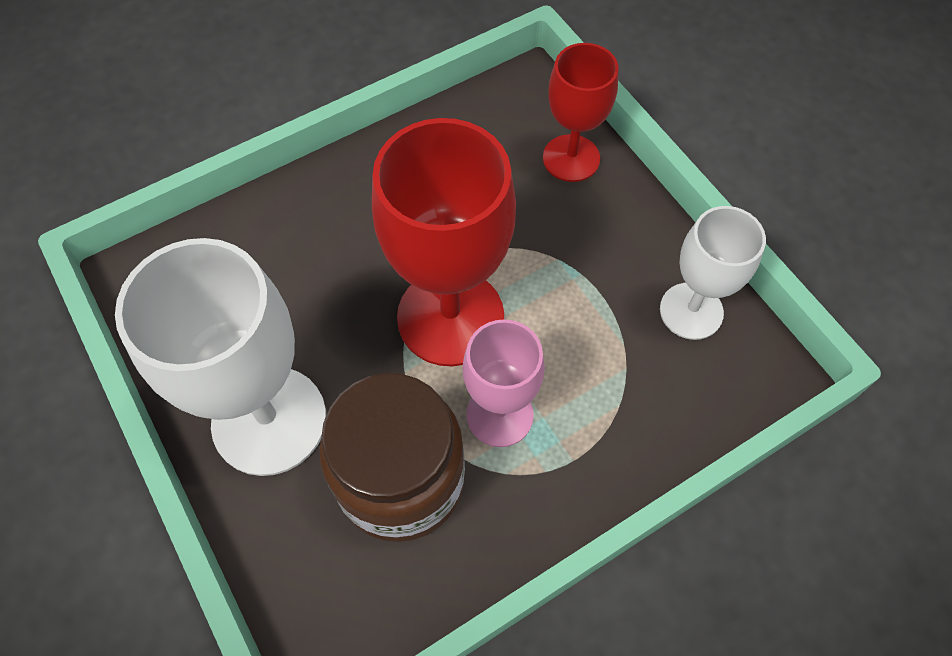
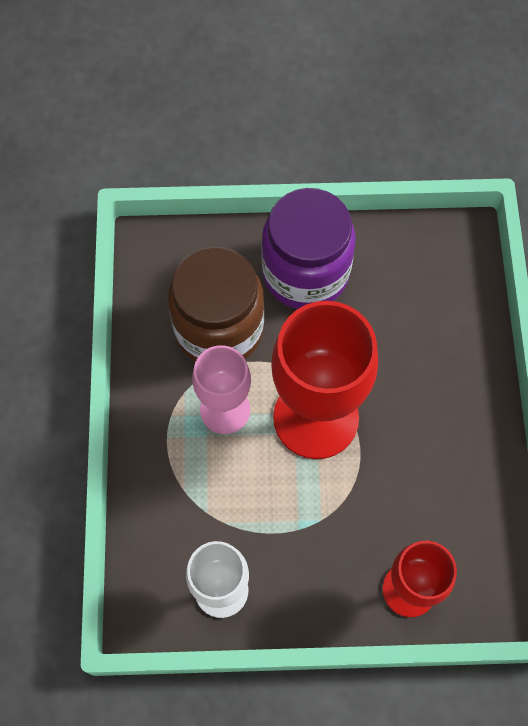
camera: 120 degrees right, 5 degrees up
(269, 420) = (305, 273): white goblet -> purple jar

